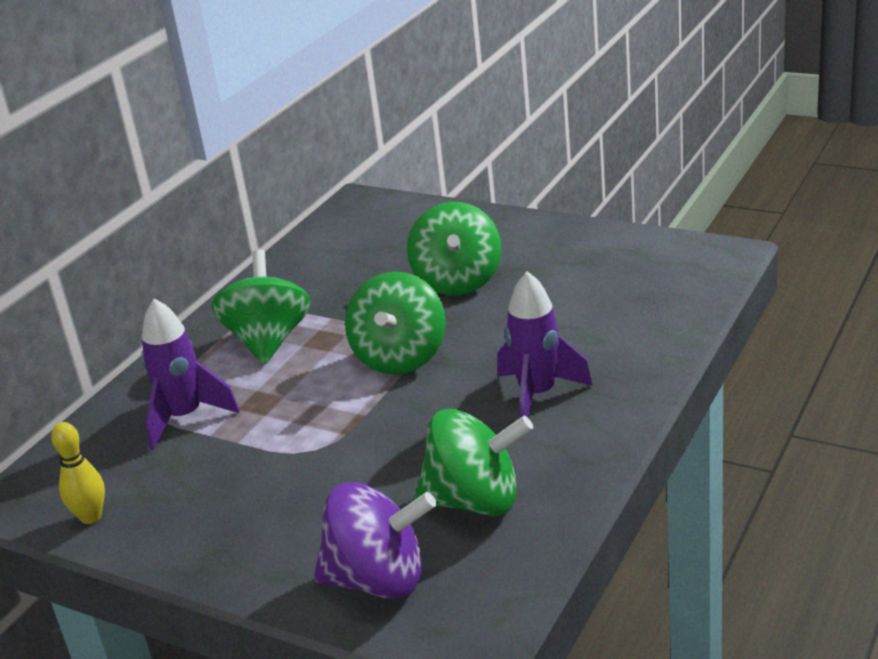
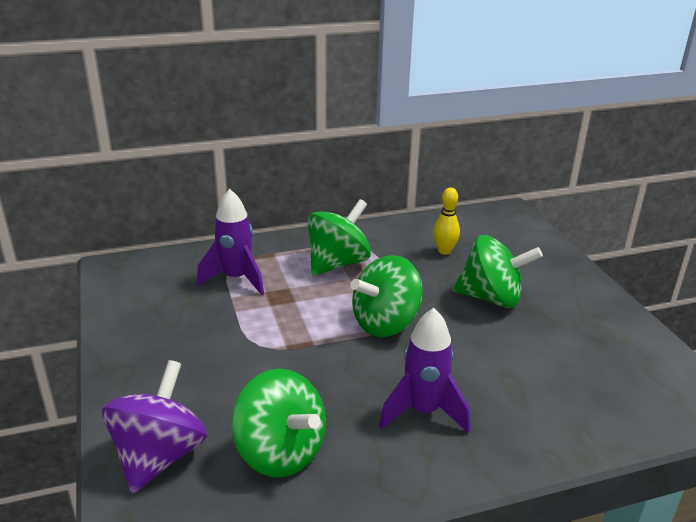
camera: 40 degrees right, 0 degrees up
(91, 517) = (121, 301): yellow bowling pin -> yellow bowling pin (444, 251)
(378, 580) = (159, 456): purple spinning top -> purple spinning top turned 120 degrees counterclockwise
(458, 282) = (491, 298): green spinning top -> green spinning top turned 120 degrees counterclockwise

